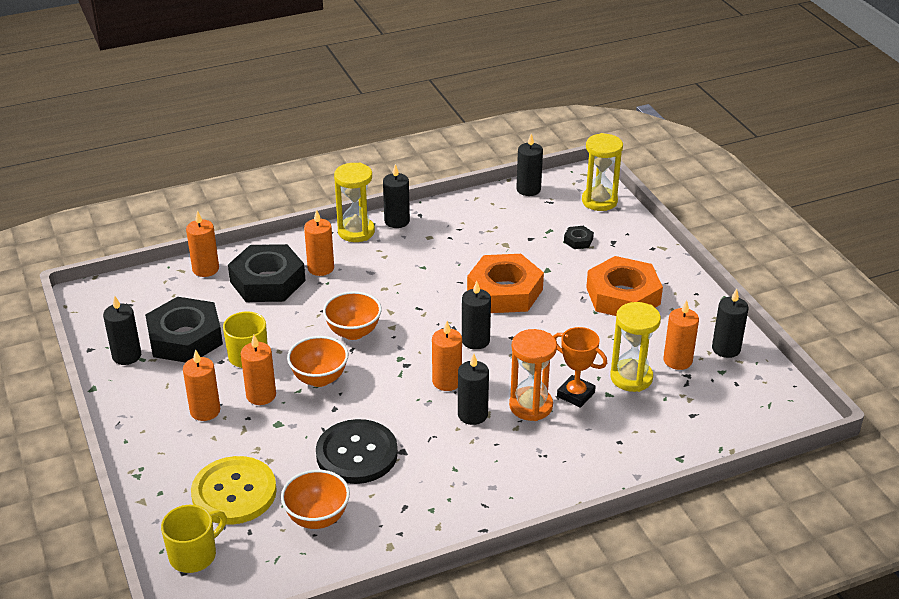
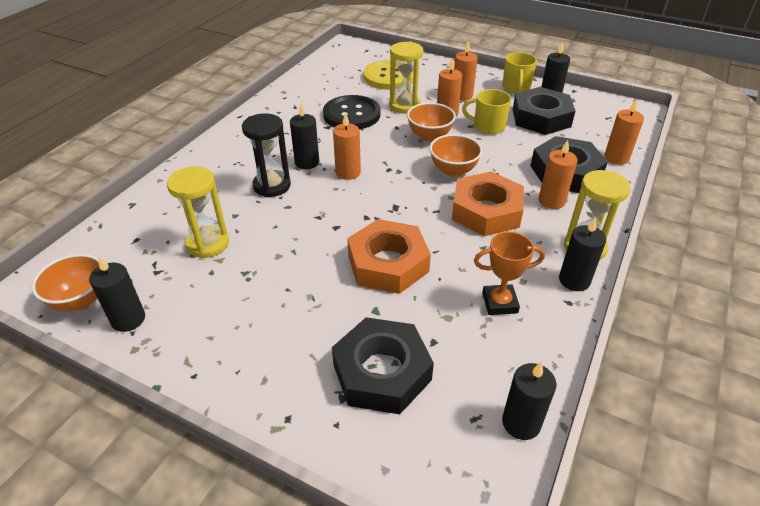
camera: 140 degrees right, 5 degrees up
(194, 555) = (371, 55): yellow mug -> yellow mug (516, 87)
(317, 518) = (334, 85): orange bowl -> orange bowl (80, 300)
(475, 340) = (362, 209): black candle -> none
(531, 406) = (272, 186): orange hourglass -> black hourglass
(575, 394) = (245, 209): orange trophy -> orange trophy (499, 303)
(578, 240) = (382, 372): black nut -> black nut, size x2.40
(599, 201) = (419, 466): yellow hourglass -> yellow hourglass (404, 106)
(623, 296) = (273, 323): orange nut -> orange nut (486, 211)
(677, 360) = (173, 281): orange candle -> none

